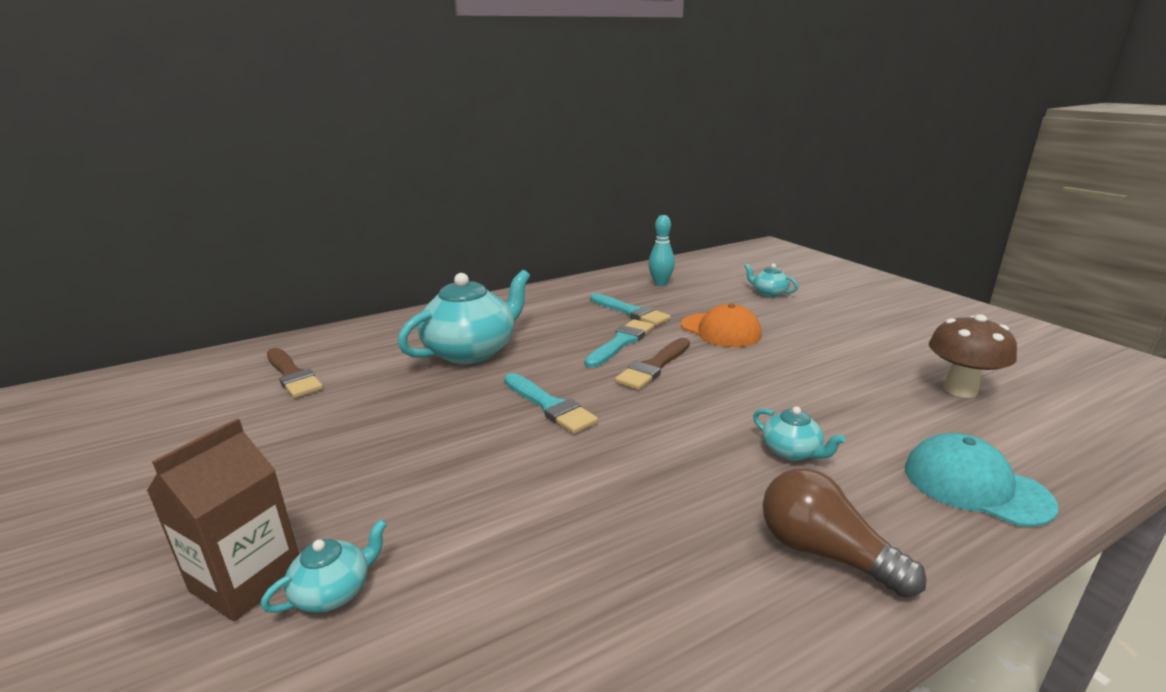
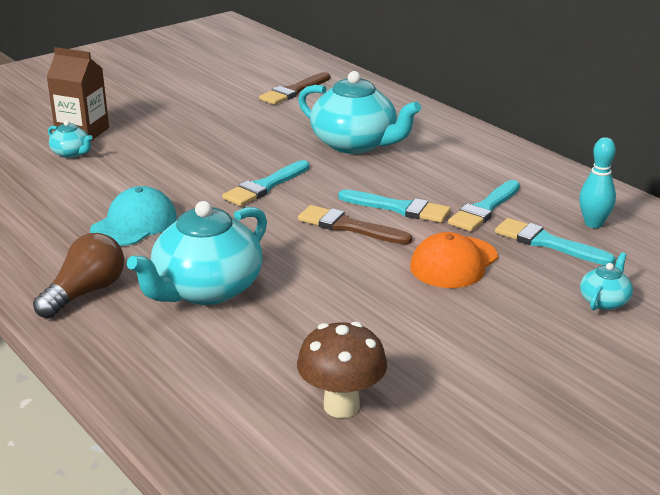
camera: 80 degrees right, 5 degrees up
(688, 299) = (547, 243): none -> turquoise brush
(792, 452) = (206, 289): turquoise teapot -> turquoise teapot, size x2.19
(975, 486) = (159, 373): turquoise cap -> turquoise cap (134, 223)

